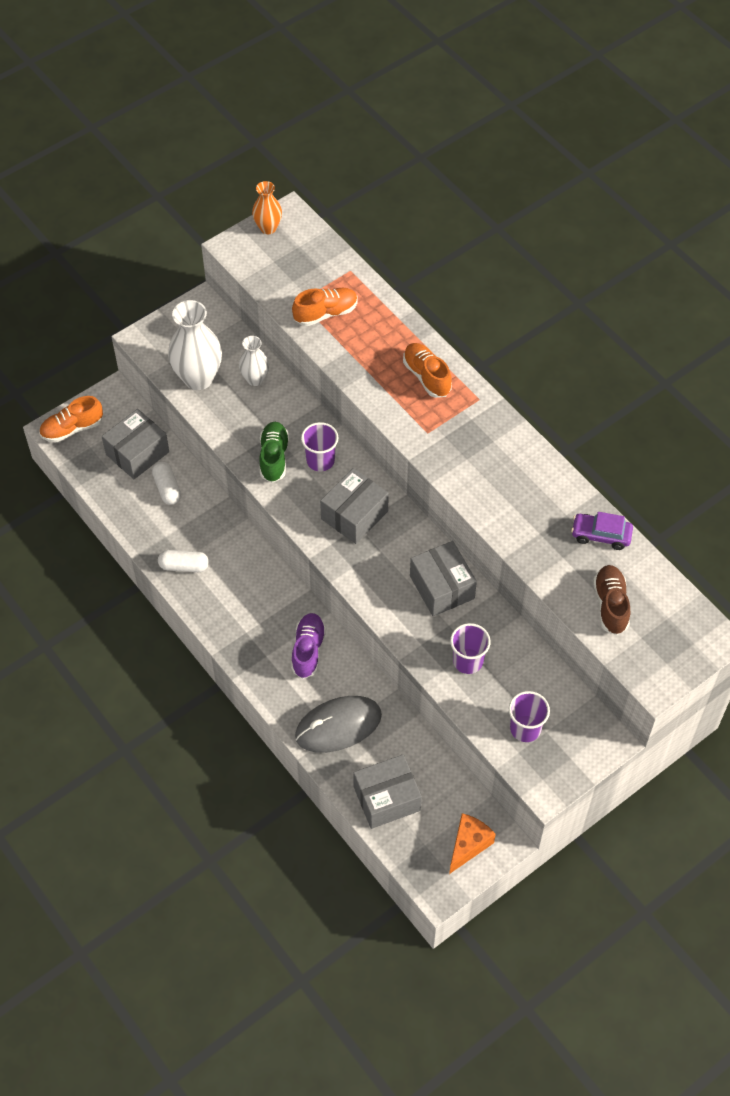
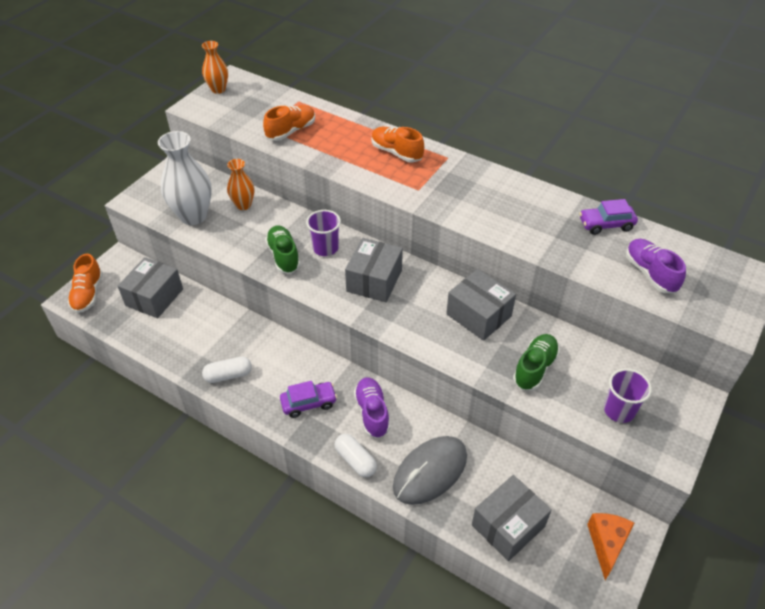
camera: 20 degrees left, 10 degrees down
(72, 429) = (88, 294): orange shoe -> orange shoe turned 45 degrees counterclockwise
(167, 488) = (191, 317): white capsule -> white capsule (355, 460)
(251, 620) = (308, 403): none -> purple car
(255, 379) = (243, 205): white vase -> orange vase
(468, 661) = (534, 368): purple cup -> green shoe
(610, 605) = (650, 273): brown shoe -> purple shoe

